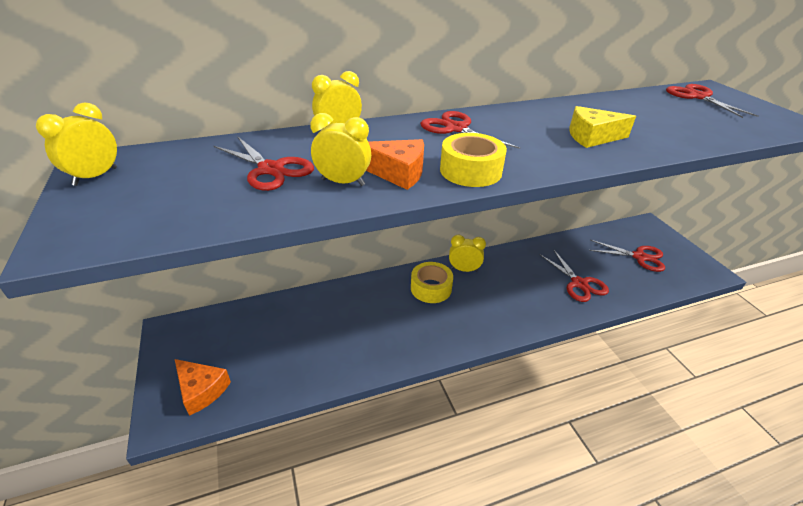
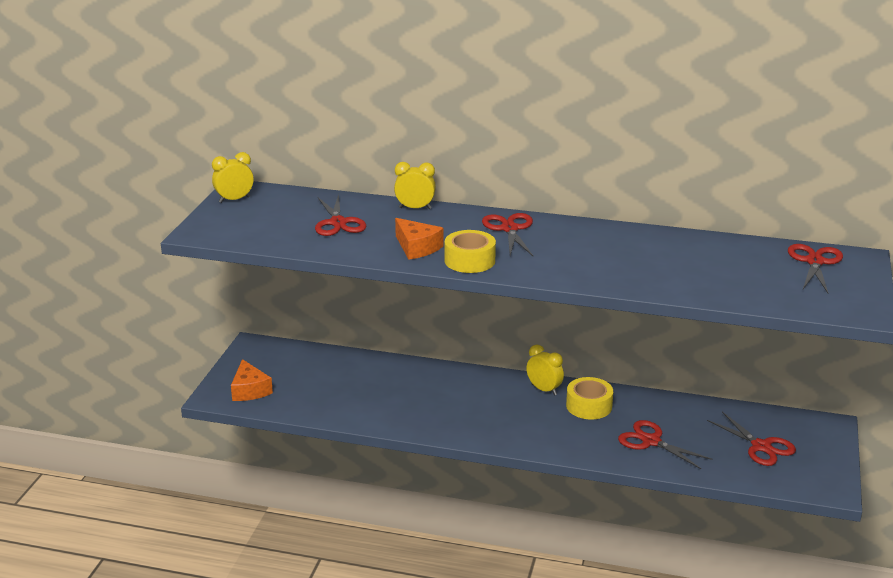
camera: 35 degrees right, 10 degrees down
(343, 182) = (373, 243): yellow clock -> none
(431, 288) = (493, 392): yellow tape -> yellow tape (589, 406)
(579, 283) = (651, 441): red scissors -> red scissors turned 120 degrees clockwise
(592, 137) = (615, 265): yellow cheese -> none

